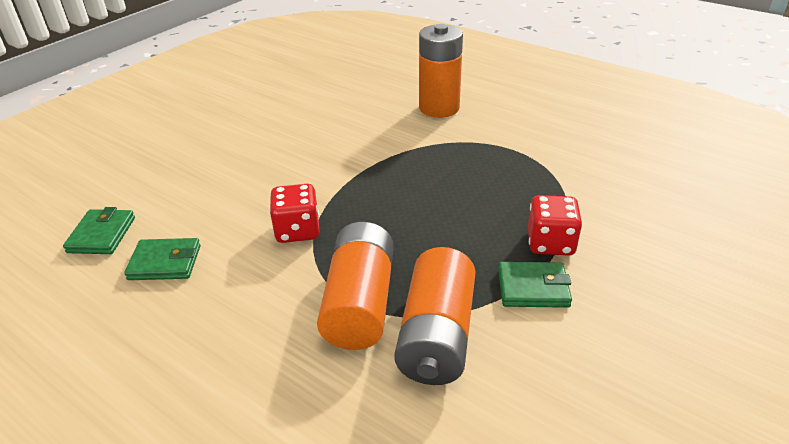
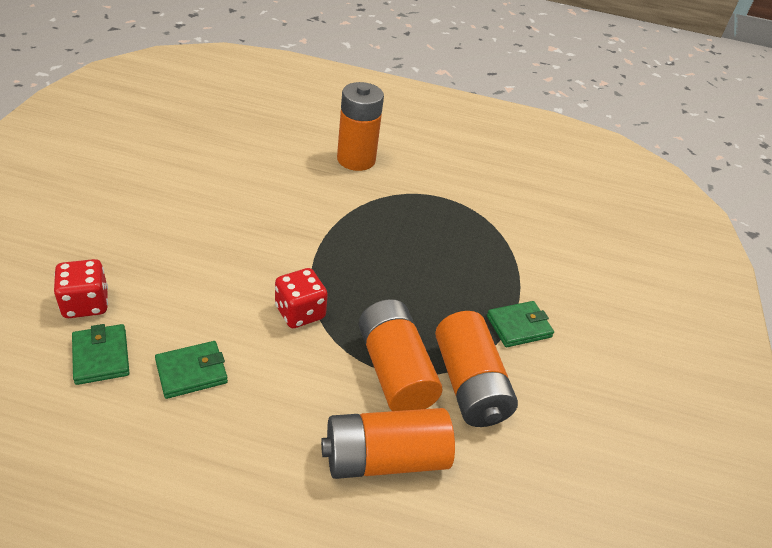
camera: 30 degrees left, 5 degrees up
(294, 387) = (384, 458): none -> orange battery
(550, 243) = (512, 283): red dice -> red dice (86, 304)

